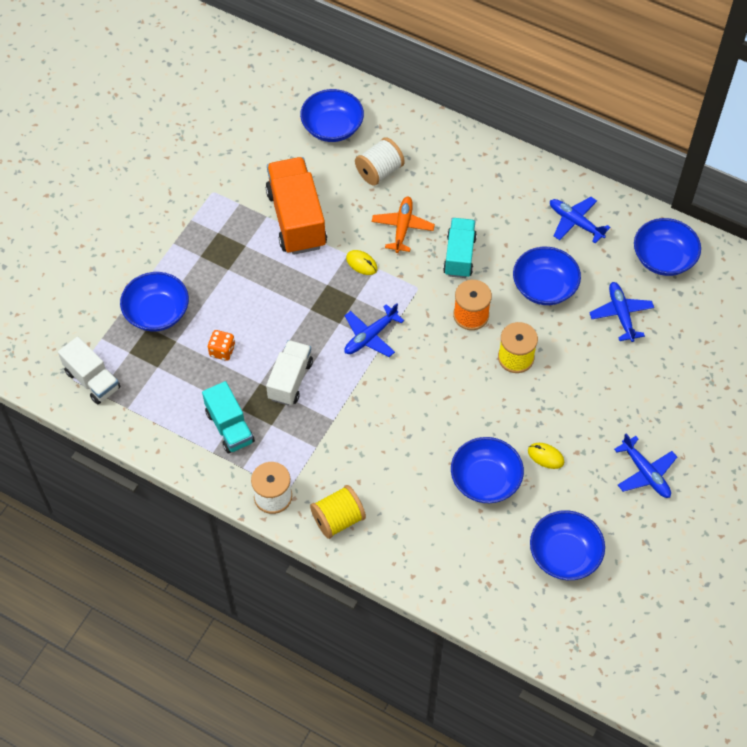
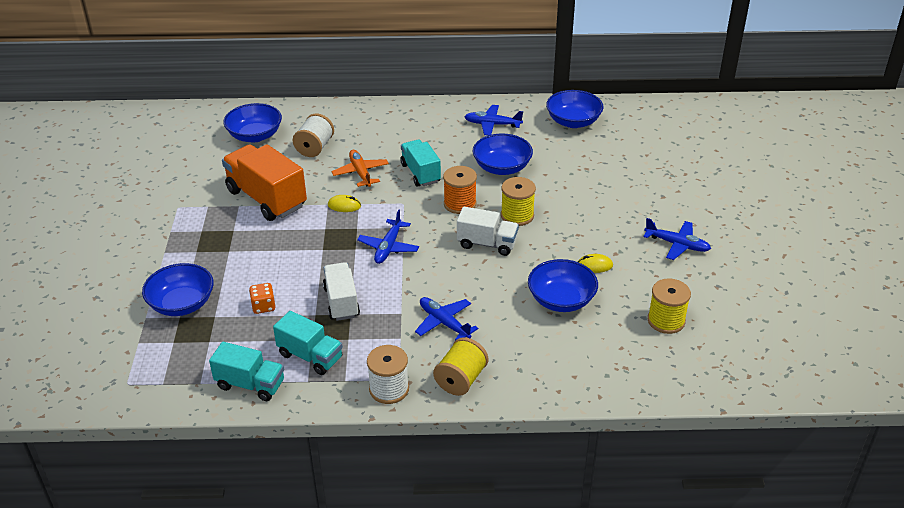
camera: 30 degrees left, 20 degrees down
(92, 380) = (149, 376): white truck -> white truck (487, 244)
(166, 431) = (250, 384): none -> turquoise truck
(564, 554) = (666, 321): blue bowl -> yellow spool
(621, 314) = (572, 162): blue plane -> blue plane (444, 323)

